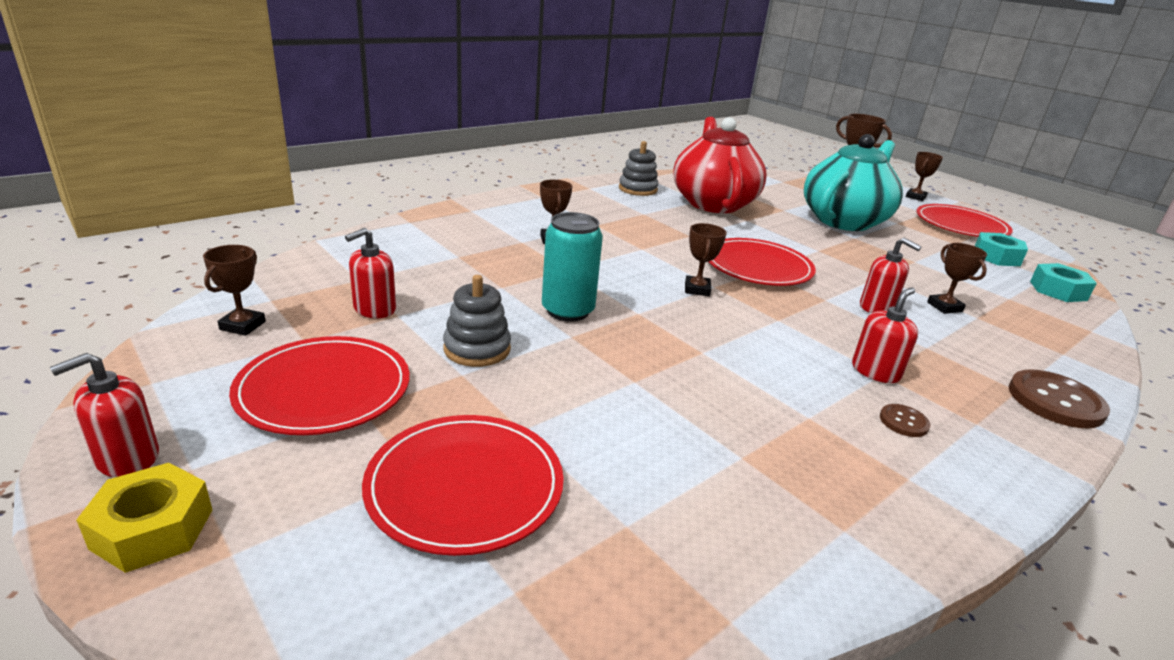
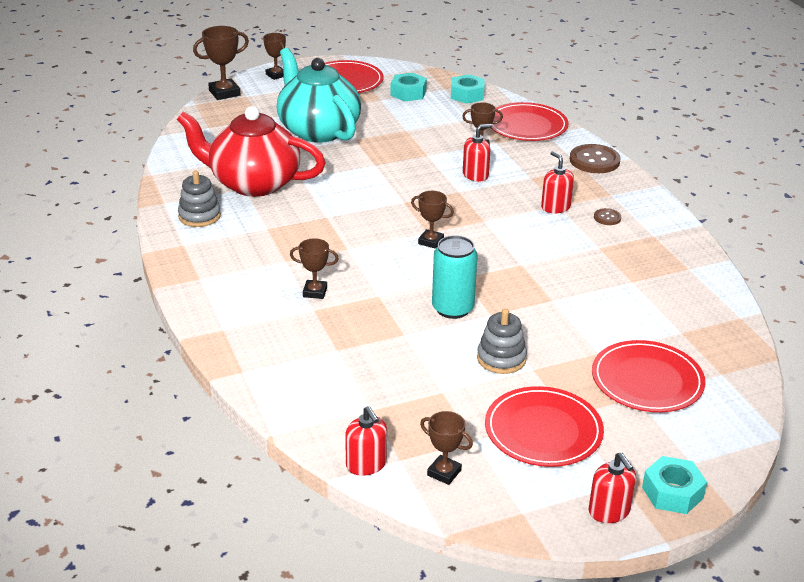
camera: 70 degrees left, 5 degrees up
(153, 529) = (672, 492): yellow nut -> turquoise nut
(374, 309) = (429, 403): red soap dispenser -> red soap dispenser (366, 464)
(757, 266) = (398, 202): red plate -> red plate (527, 125)

